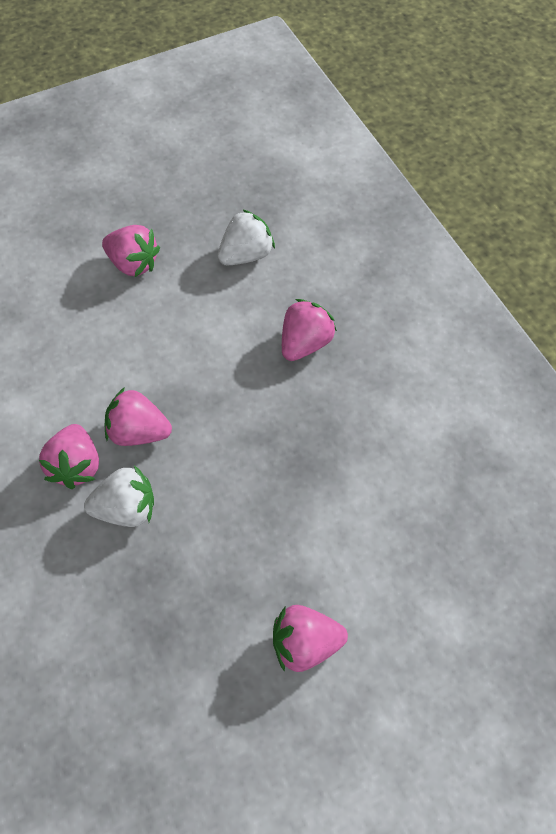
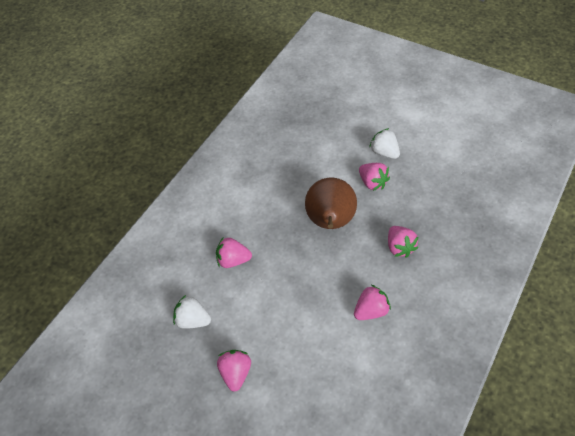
camera: 120 degrees left, 5 degrees down
(126, 510) = (373, 276): white strawberry -> white strawberry (384, 152)
(138, 433) = (333, 297): pink strawberry -> pink strawberry (399, 247)
(273, 515) = (330, 222): none -> brown pear

